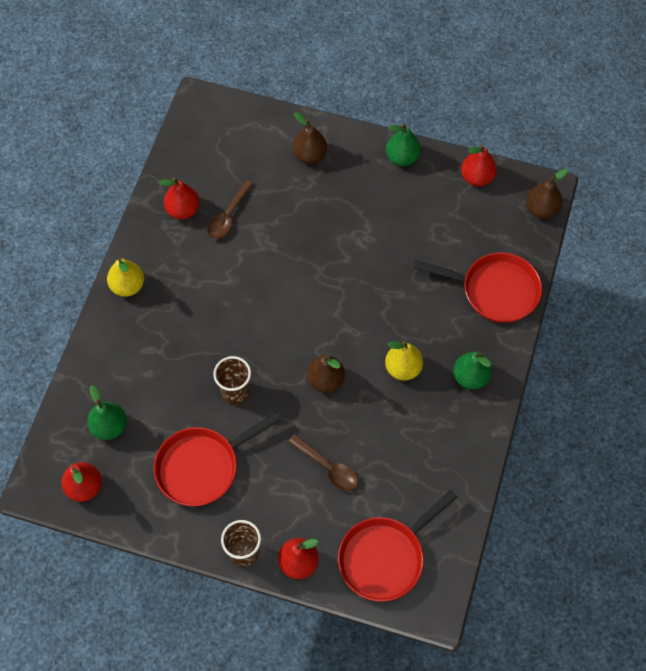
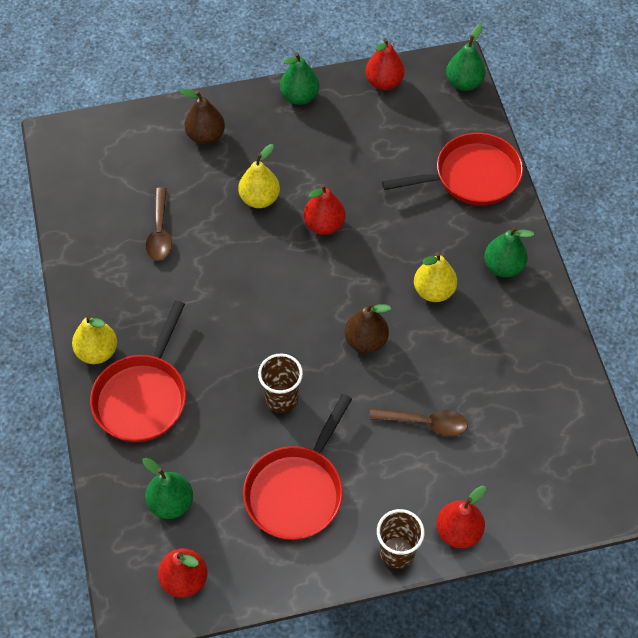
camera: 30 degrees left, 5 degrees down
(183, 210) = (108, 248): red pear -> red pear (324, 225)
(318, 226) = (259, 199): none -> yellow pear
(385, 557) = (539, 479): red pan -> red pan (143, 397)
(541, 209) = (464, 83): brown pear -> green pear

